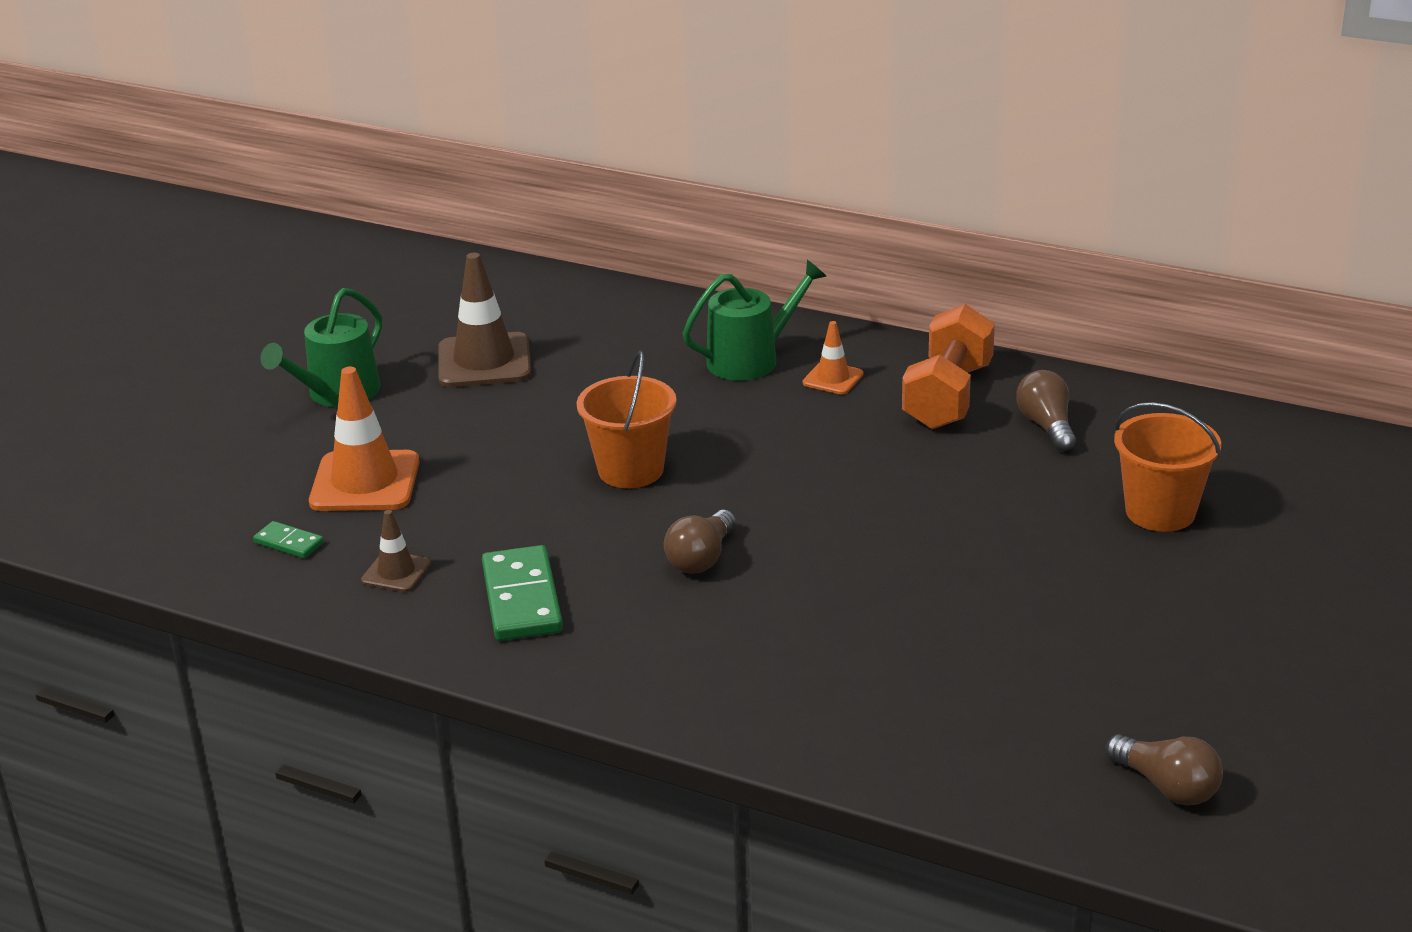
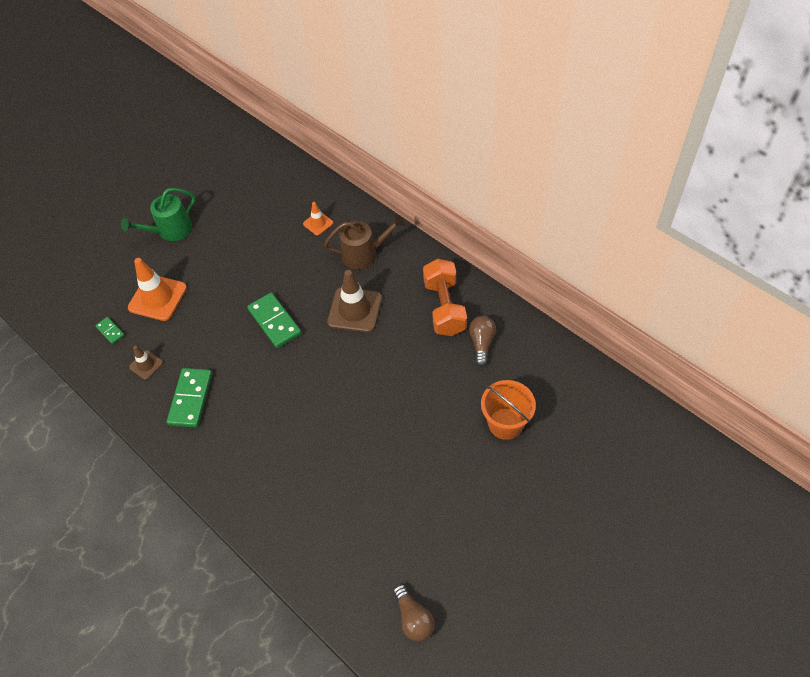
camera: 20 degrees right, 25 degrees up
(484, 361) = (243, 223): brown traffic cone -> brown traffic cone (354, 310)
(631, 470) = (275, 322): orange bucket -> green domino
(701, 558) = (279, 394): brown light bulb -> none
(750, 359) = (364, 254): green watering can -> brown watering can
(833, 378) = (396, 279): orange traffic cone -> orange traffic cone (318, 223)
(948, 396) = (444, 307): orange dumbbell -> orange dumbbell turned 45 degrees counterclockwise

